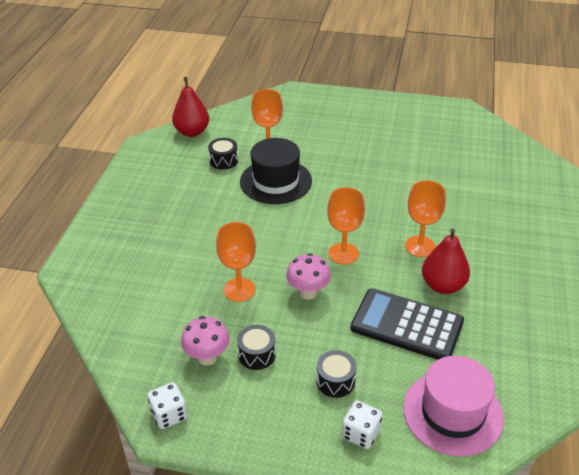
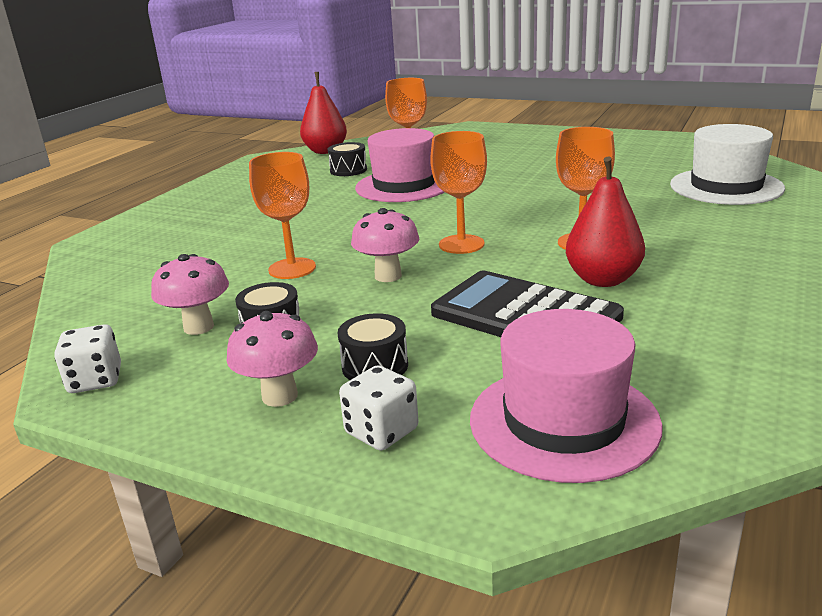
camera: 15 degrees right, 15 degrees down
(276, 181) = (404, 186): black hat -> pink hat
(291, 413) = (280, 396): none -> pink mushroom
(497, 174) = (726, 186): none -> white hat

